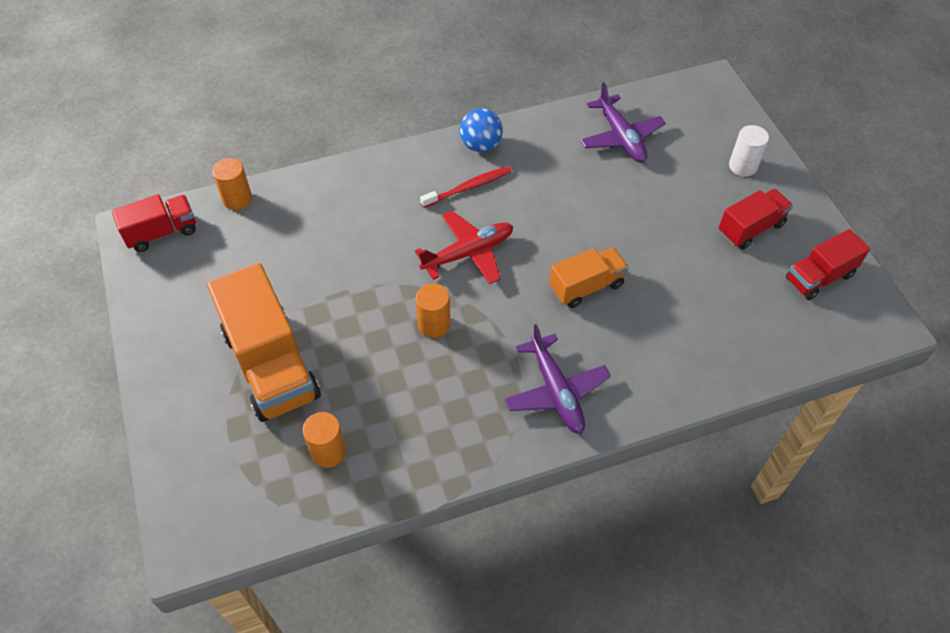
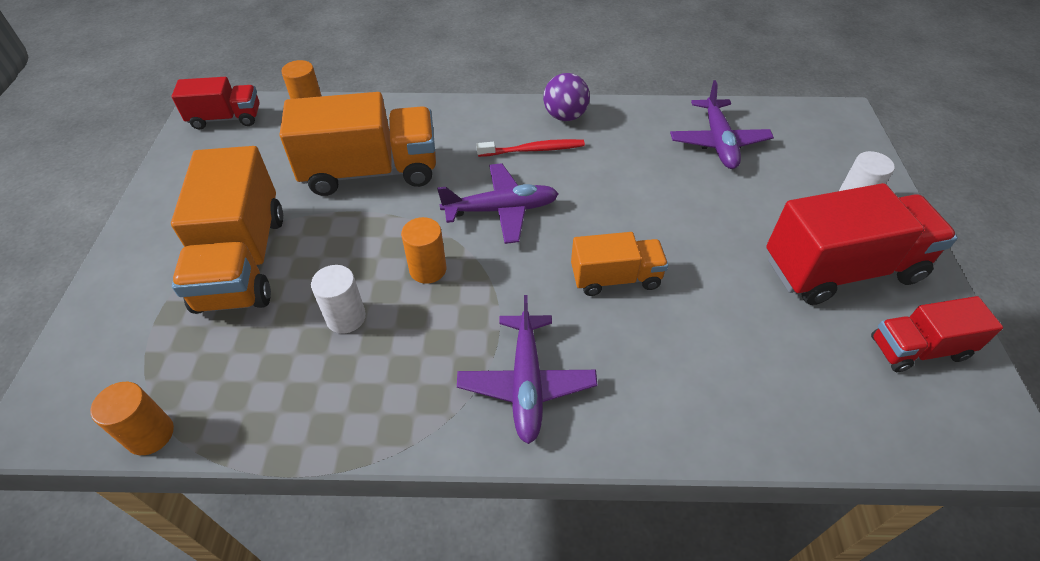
camera: 20 degrees right, 5 degrees down
(328, 452) = (241, 368): orange cylinder -> orange cylinder (150, 434)
(335, 249) = (371, 171): none -> orange truck
(389, 385) = (346, 317): none -> white cylinder
(468, 253) = (501, 210): red plane -> purple plane
(480, 145) = (565, 116): blue ball -> purple ball
(750, 228) = (841, 269): red truck -> red truck, size x1.77

